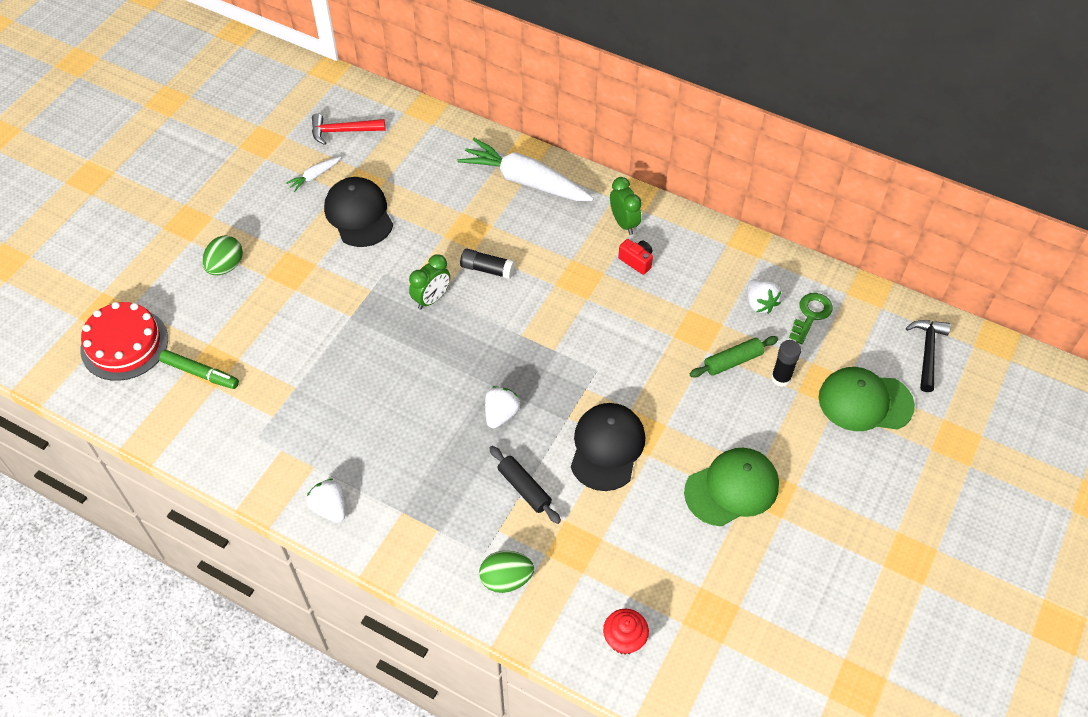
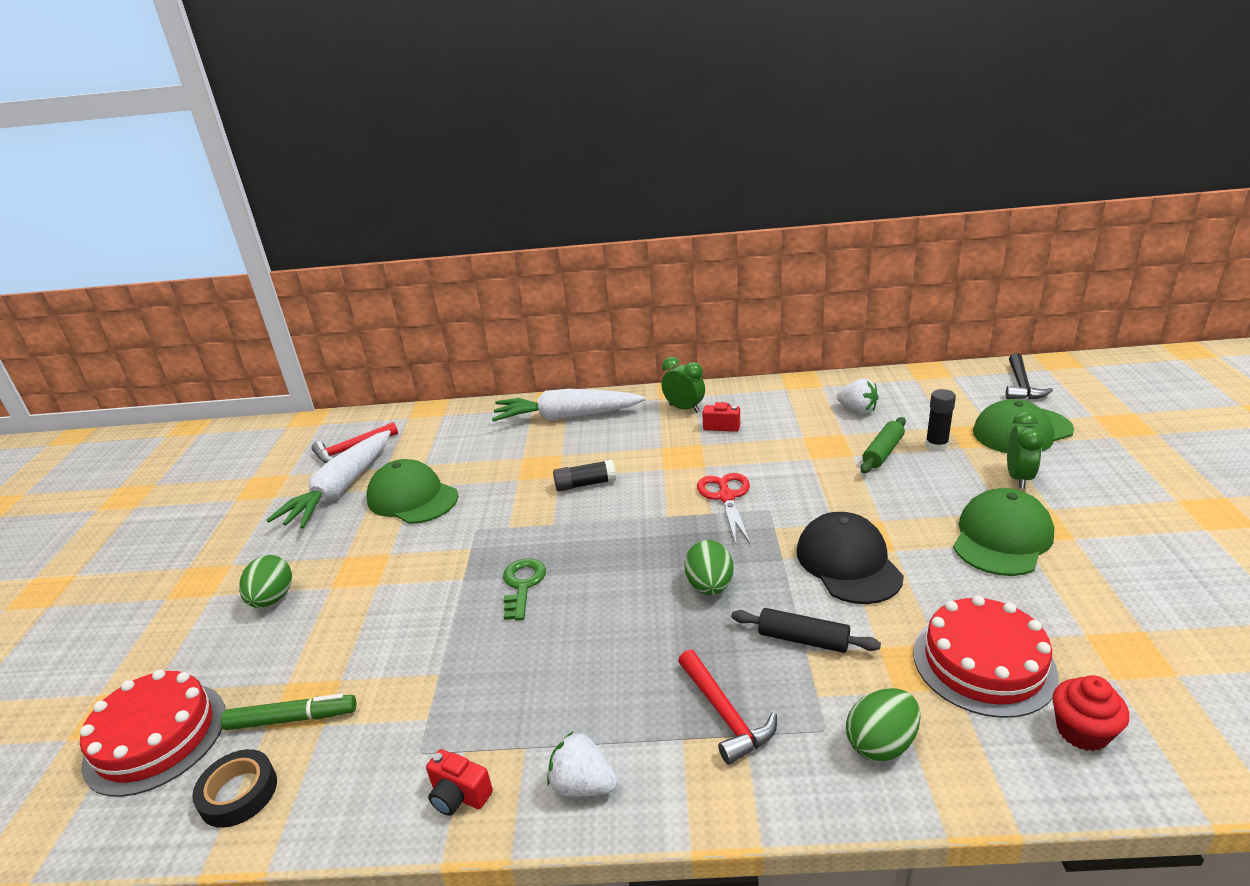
camera: 25 degrees left, 25 degrees down
(154, 409) = (239, 793): none -> black tape
(264, 476) = (459, 795): none -> red camera
(314, 176) = (341, 489): white carrot -> white carrot, size x2.32
(359, 214) = (412, 498): black cap -> green cap
(431, 299) = (546, 528): green clock -> green clock (1018, 478)
(436, 511) = (725, 714): none -> red hammer
(501, 414) = (709, 586): white strawberry -> green egg
(577, 340) = (726, 497): none -> red scissors
(615, 568) = (983, 663): none -> red cake
(811, 315) = (906, 400): green key -> green key (522, 585)
(927, 352) = (1021, 385): black hammer -> black hammer turned 150 degrees counterclockwise

